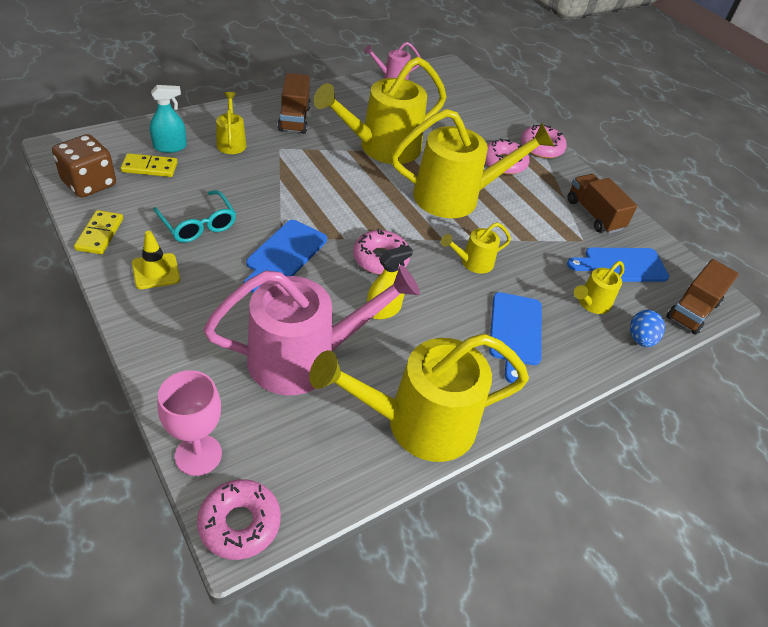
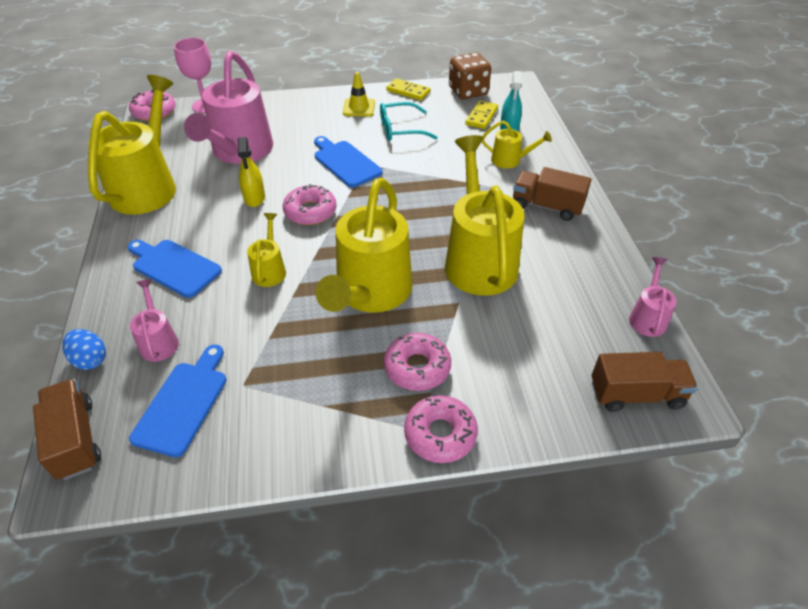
camera: 120 degrees right, 0 degrees up
(591, 304) = (158, 341): yellow watering can -> pink watering can
(594, 215) = (277, 424): brown truck -> brown truck (636, 394)

